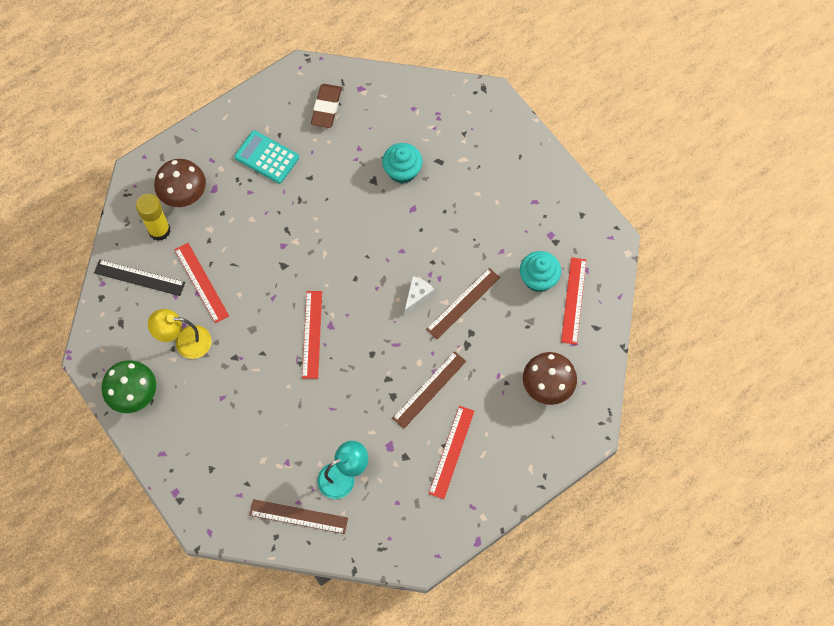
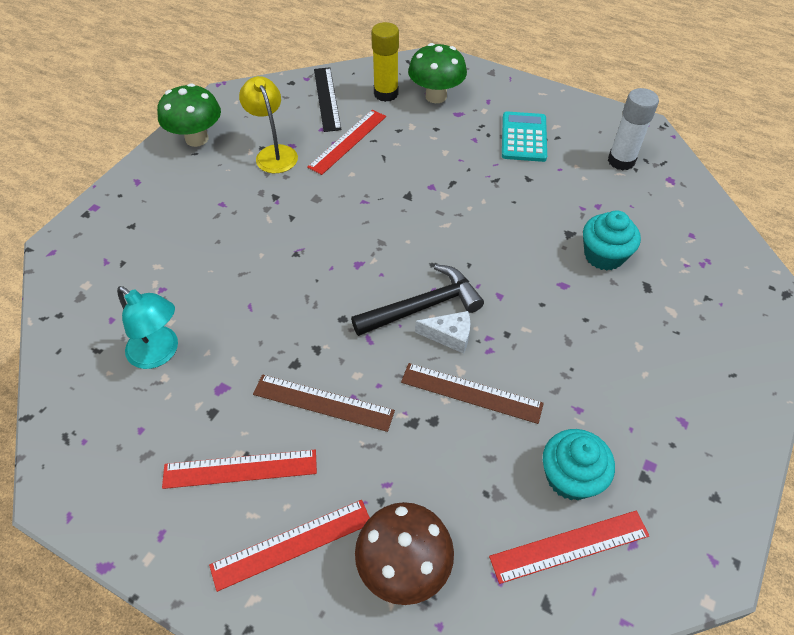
camera: 65 degrees right, 15 degrees down
(184, 195) = (436, 96): brown mushroom -> green mushroom
(298, 516) = (92, 327): brown ruler -> none
(312, 334) = (338, 251): red ruler -> red ruler (292, 544)
(326, 108) = (621, 161): brown eraser -> white glue stick
(387, 301) = (423, 306): none -> black hammer

